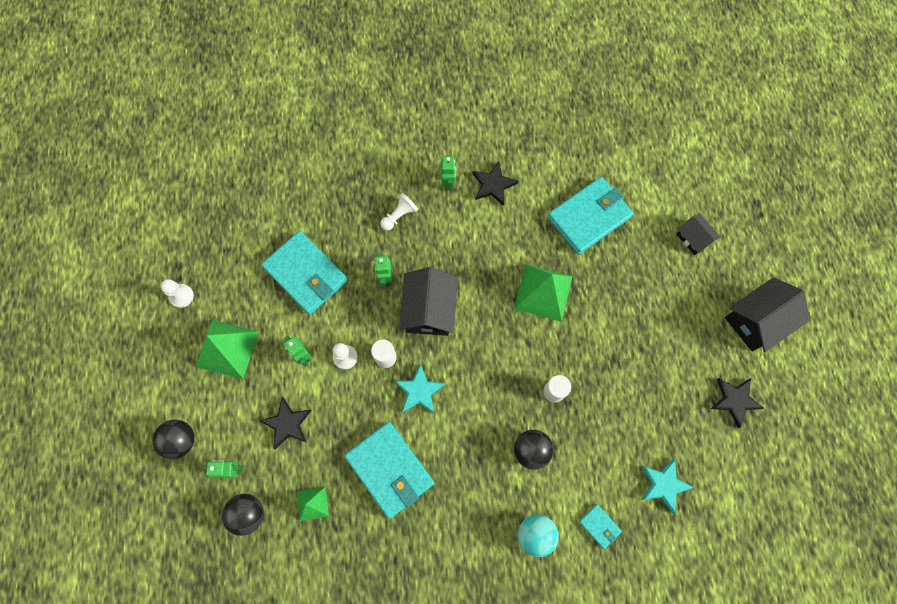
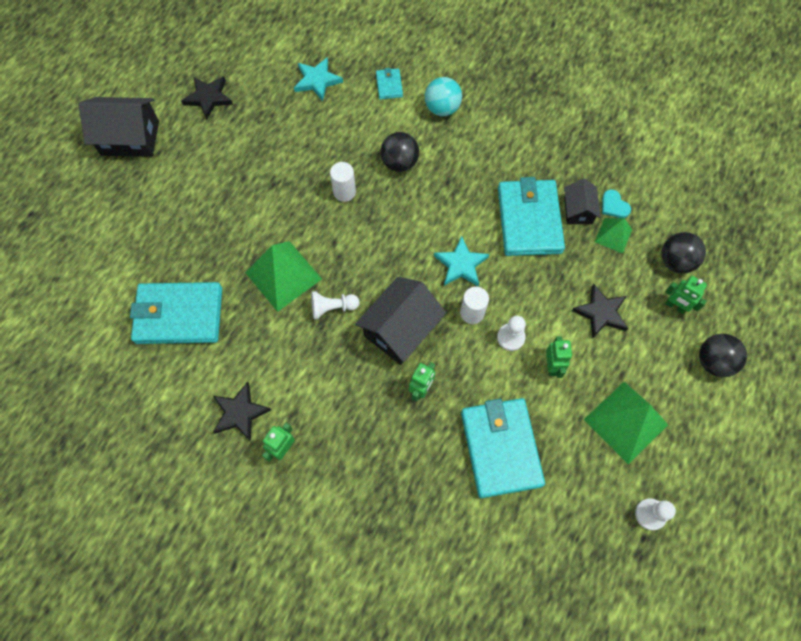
camera: 145 degrees left, 5 degrees down
(326, 535) = (614, 205): none -> turquoise heart
(399, 216) = (361, 446): white pawn -> white pawn (333, 308)
(693, 238) = (108, 233): black house -> black house (578, 210)

